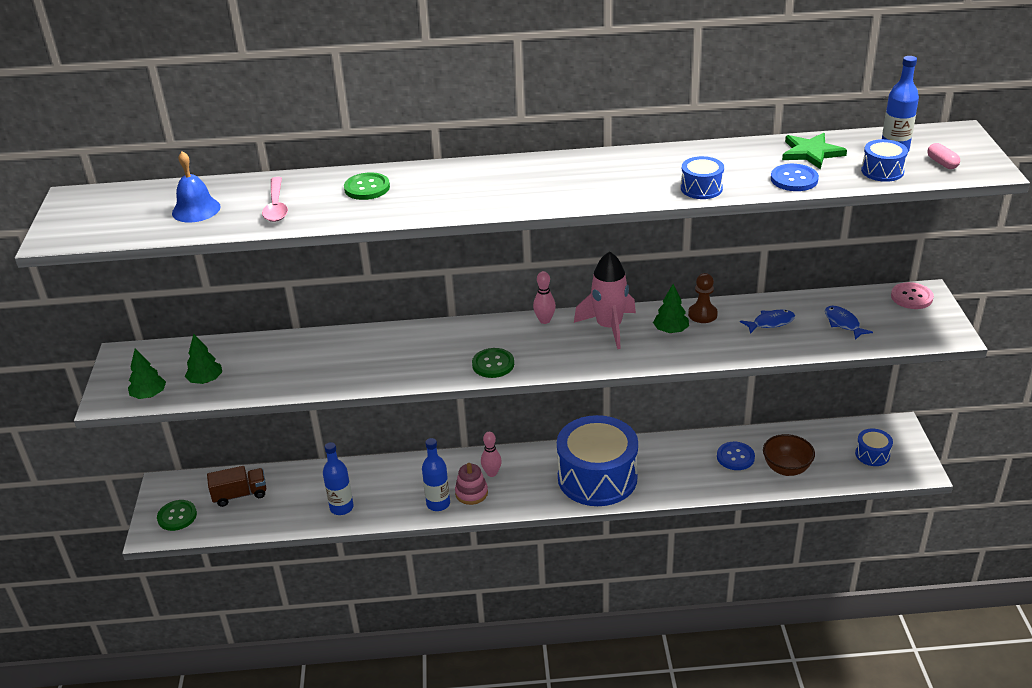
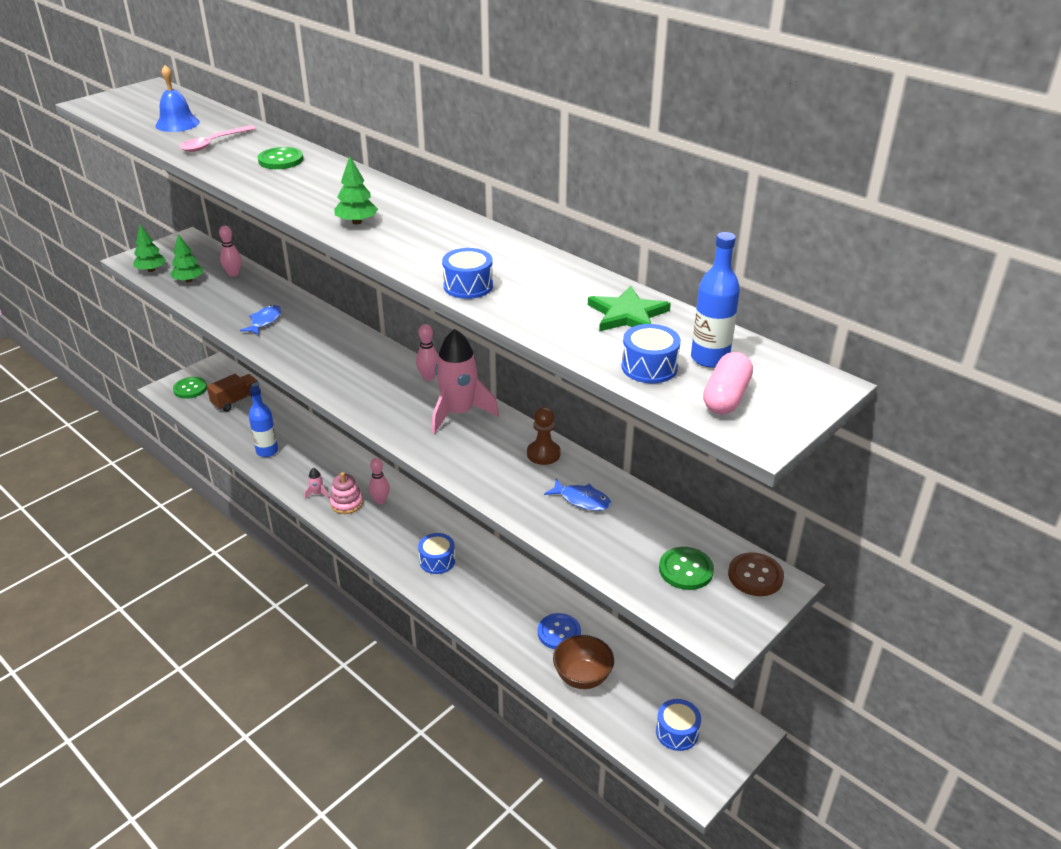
camera: 45 degrees right, 0 degrees up
(235, 352) = (233, 274): none -> pink bowling pin
(240, 495) = (236, 400): brown truck -> brown truck turned 75 degrees counterclockwise
(438, 504) = (317, 494): blue bottle -> pink rocket
(493, 364) = (338, 382): green button -> green button (686, 570)
(597, 477) = (437, 561): blue drum -> blue drum, size x0.42
(671, 330) = (495, 448): green tree -> green tree (357, 222)
(794, 179) = (555, 325): blue button -> none
(843, 323) = (642, 547): blue fish -> blue fish (265, 321)
(911, 297) = (755, 576): pink button -> brown button
(942, 163) = (726, 397): pink capsule -> pink capsule, size x1.53

